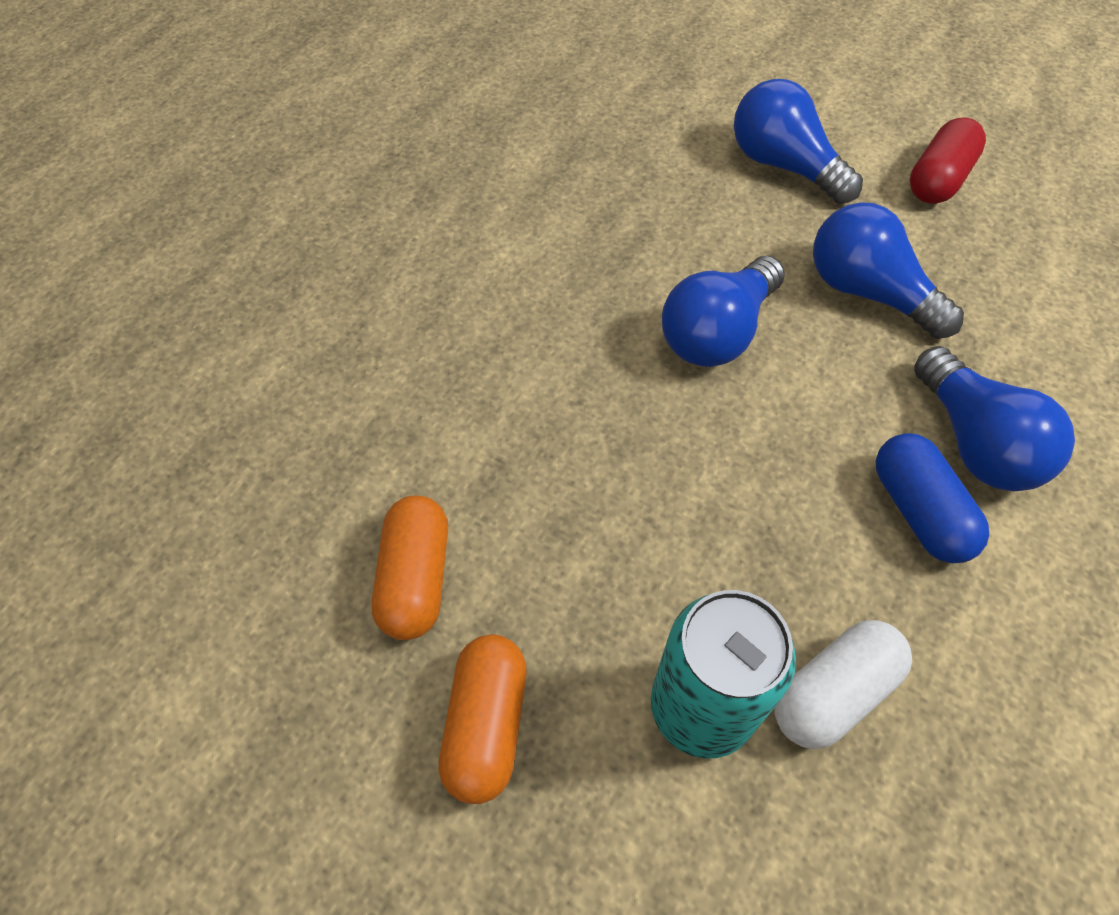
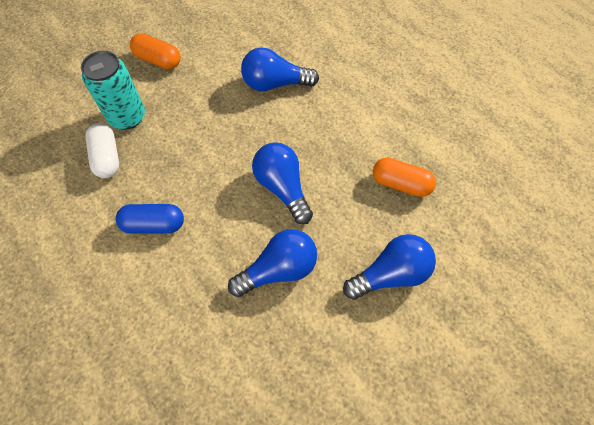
camera: 110 degrees right, 5 degrees up
(415, 578) = (218, 54): orange capsule -> orange capsule (401, 184)
(938, 179) = (350, 363): red capsule -> none
(975, 443) = (171, 268): blue light bulb -> blue light bulb (275, 84)

